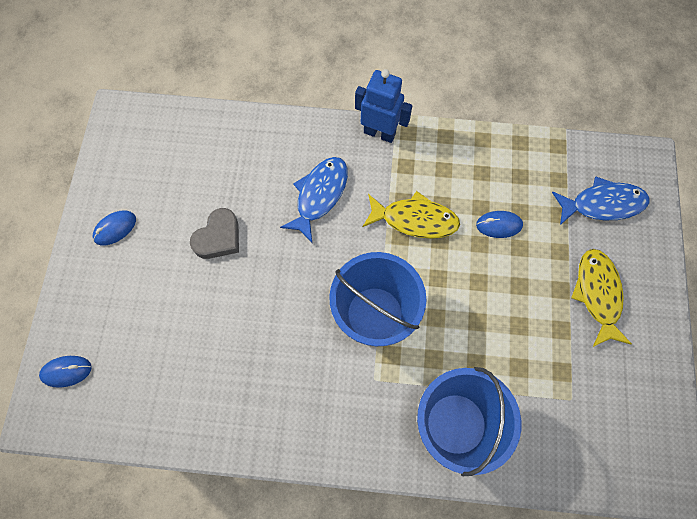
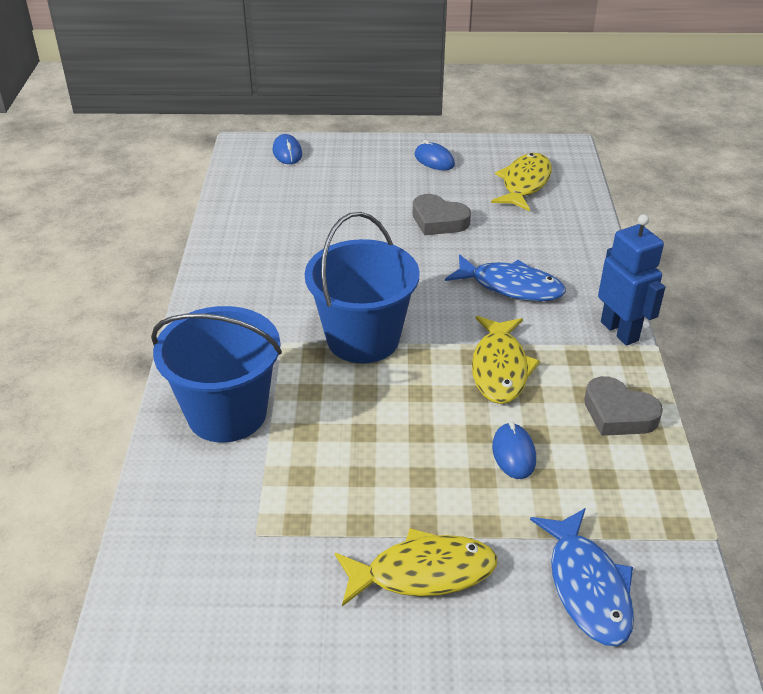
camera: 85 degrees right, 30 degrees down
(172, 158) = (524, 183): none -> yellow fish
(379, 133) = (620, 331): blue robot -> blue robot turned 45 degrees counterclockwise
(463, 154) = (618, 414): none -> grey heart

